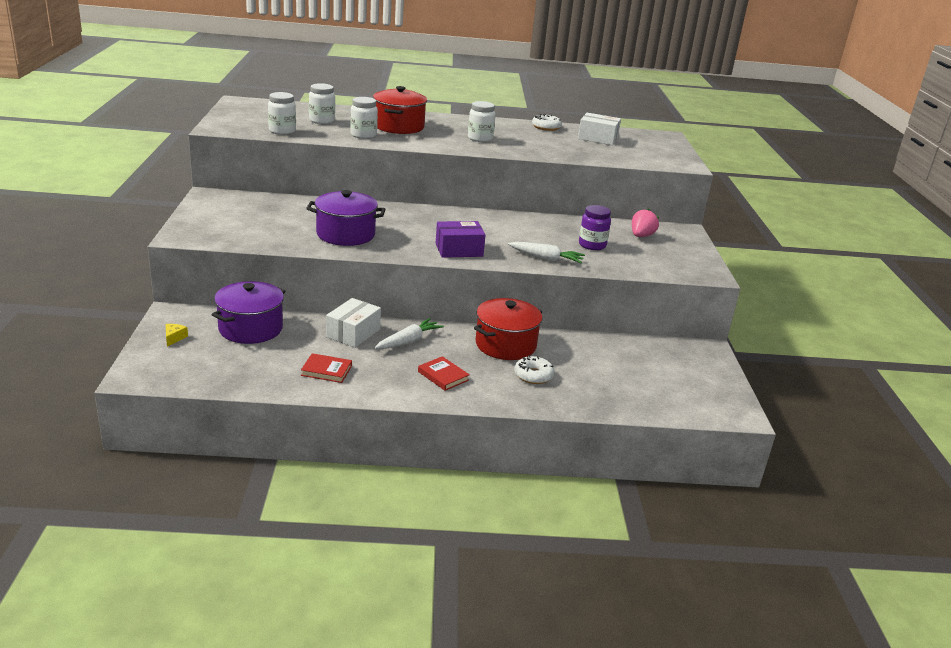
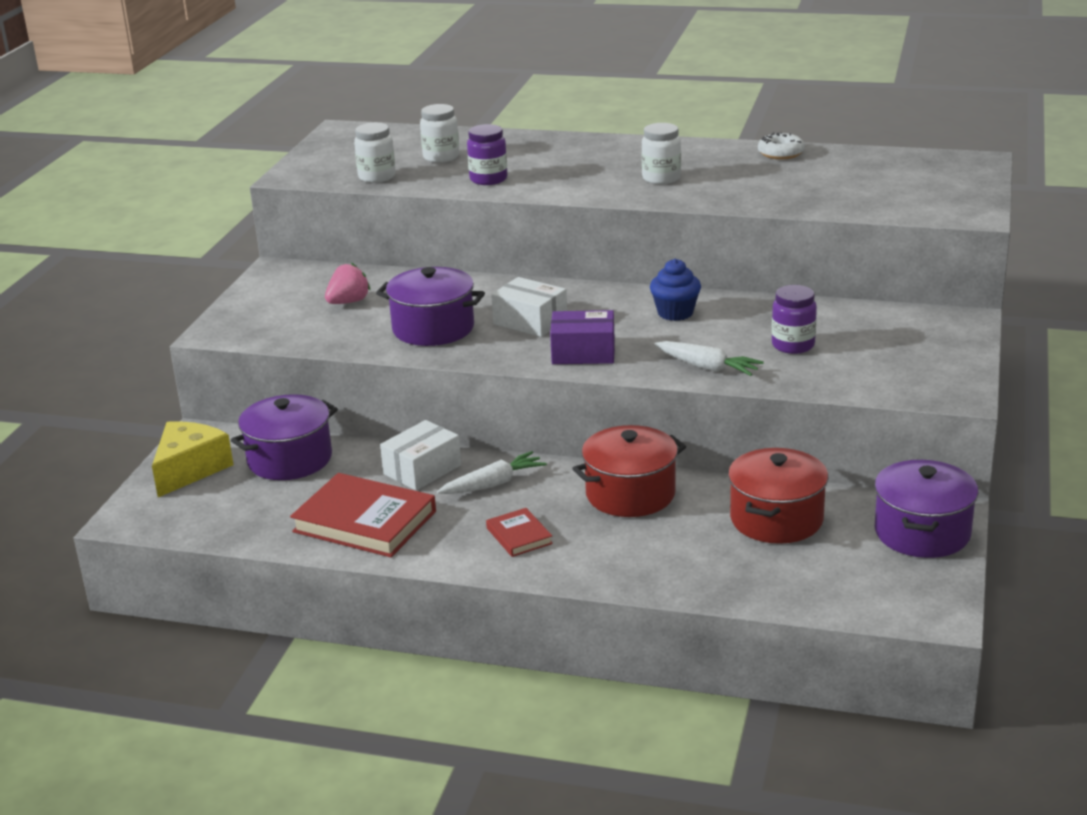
camera: 20 degrees right, 0 degrees up
(174, 338) = (190, 469): yellow cheese -> yellow cheese, size x2.48
(326, 370) = (365, 521): red book -> red book, size x1.99
(363, 135) = (488, 179): white jar -> purple jar
(399, 127) = (548, 162): red pot -> red pot (776, 519)
(506, 225) = (675, 313): none -> blue cupcake
(533, 375) = (649, 541): white donut -> none
(598, 138) = (854, 171): white box -> white box (530, 321)
(641, 236) = (883, 330): pink strawberry -> pink strawberry (348, 302)
(700, 362) = (922, 532): none -> purple pot

